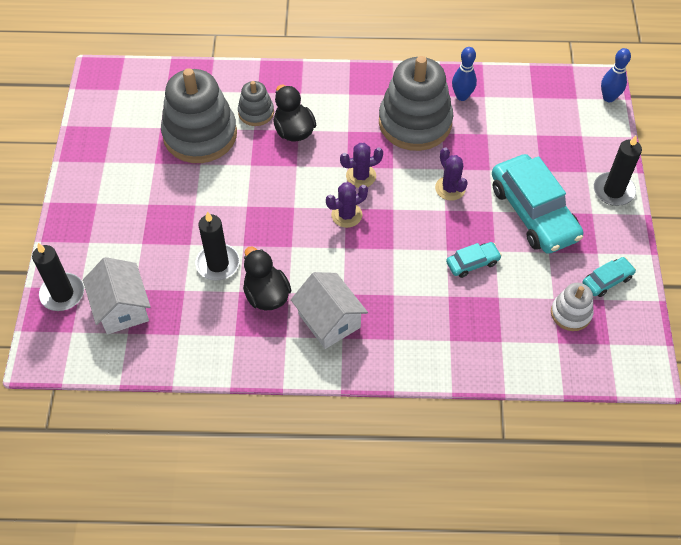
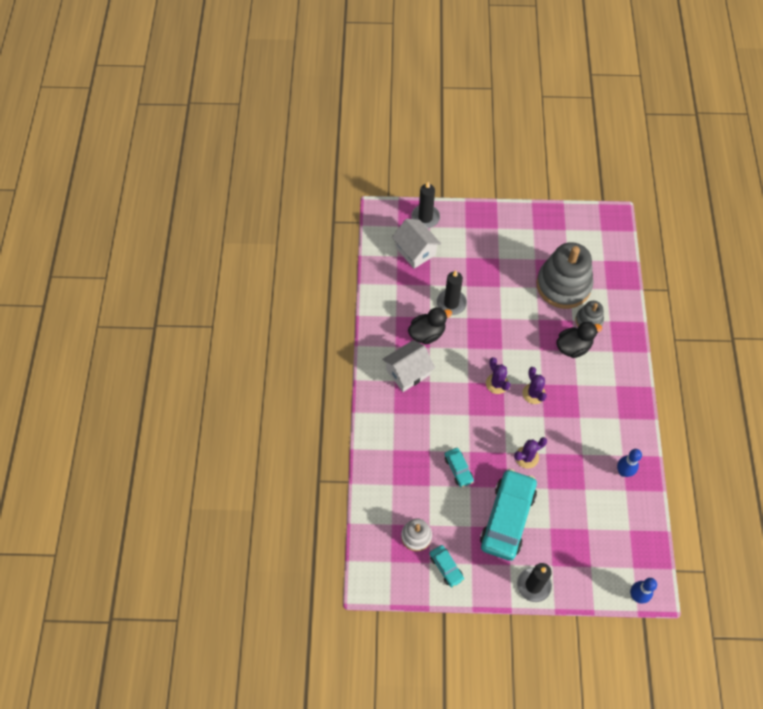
camera: 90 degrees right, 5 degrees up
(122, 308) = (415, 251): white house -> white house turned 75 degrees clockwise
(415, 122) = (591, 434): grey stacking toy -> none
(533, 212) = (507, 518): turquoise car -> turquoise car turned 135 degrees clockwise

